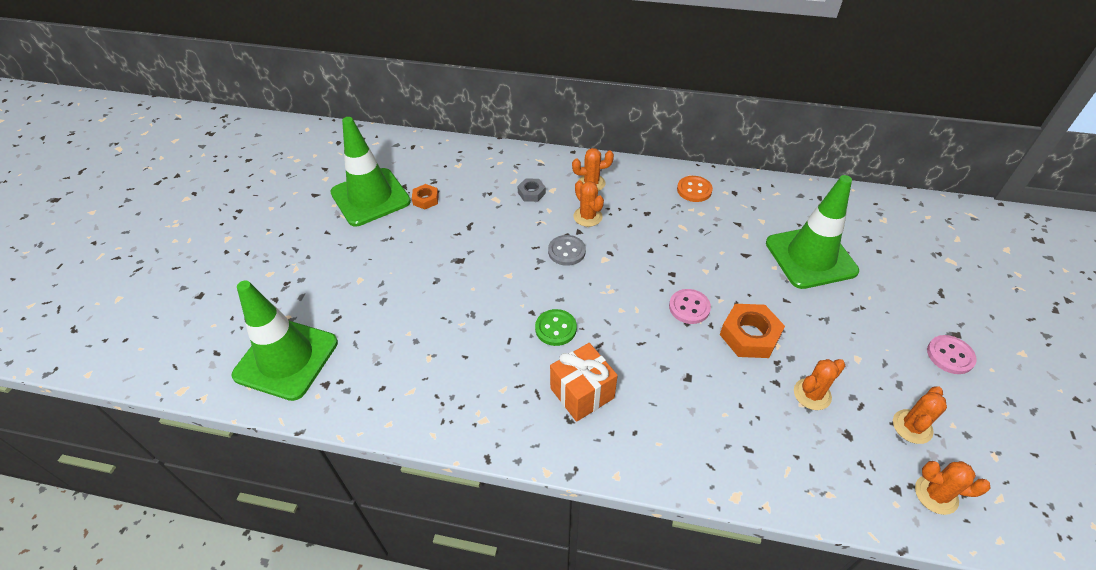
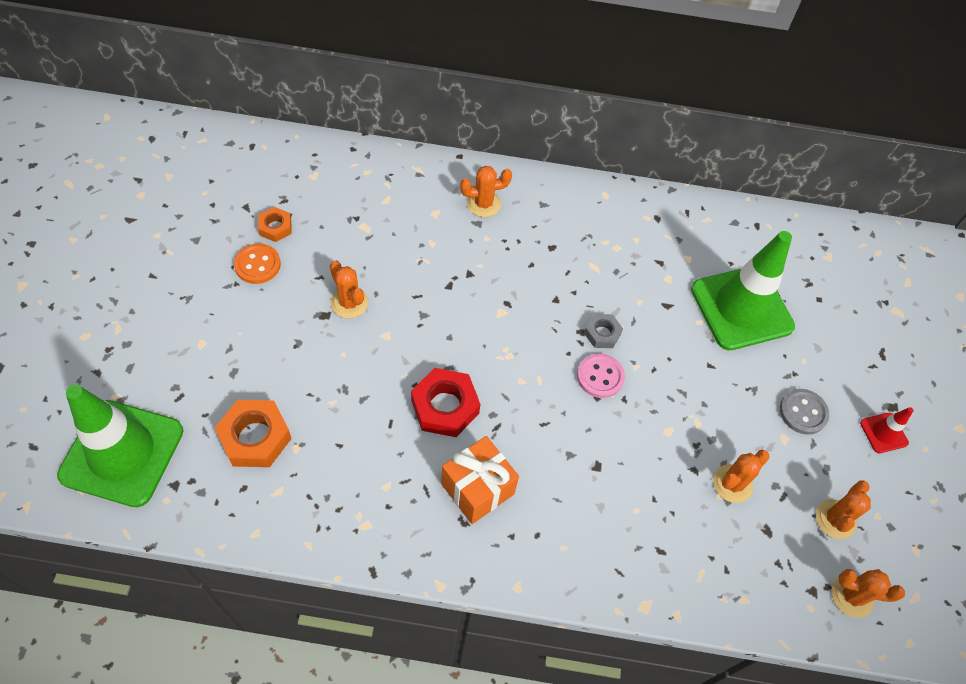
camera: 10 degrees left, 10 degrees up
(370, 197) = (203, 224): green traffic cone -> none
(531, 193) = (409, 218): grey nut -> grey nut (602, 333)
(555, 328) = (445, 407): green button -> red nut
(566, 251) = (455, 302): grey button -> grey button (803, 412)
(587, 216) = (480, 252): orange cactus -> orange cactus (349, 303)
(694, 190) = (609, 214): orange button -> orange button (257, 265)
(749, 335) = (667, 412): orange nut -> orange nut (255, 437)
(950, 355) = (883, 433): pink button -> red traffic cone

